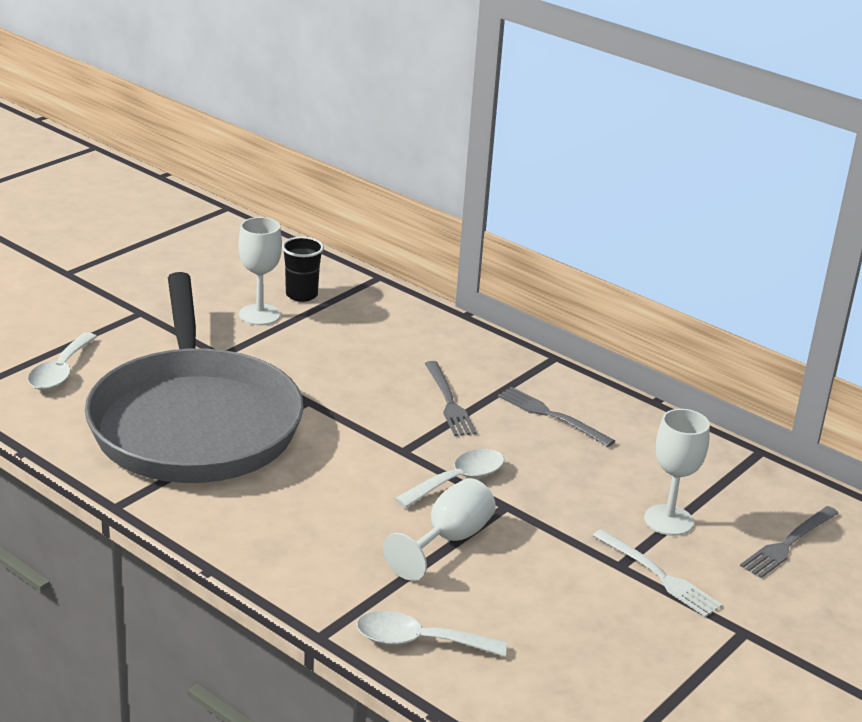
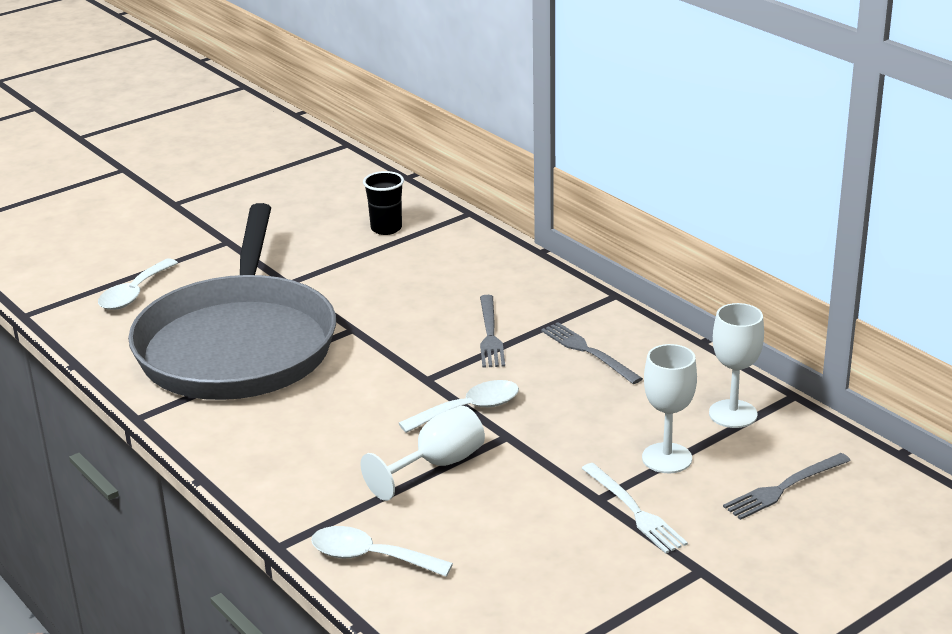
camera: 15 degrees right, 0 degrees up
(259, 315) = (338, 246): white goblet -> white goblet (733, 414)

